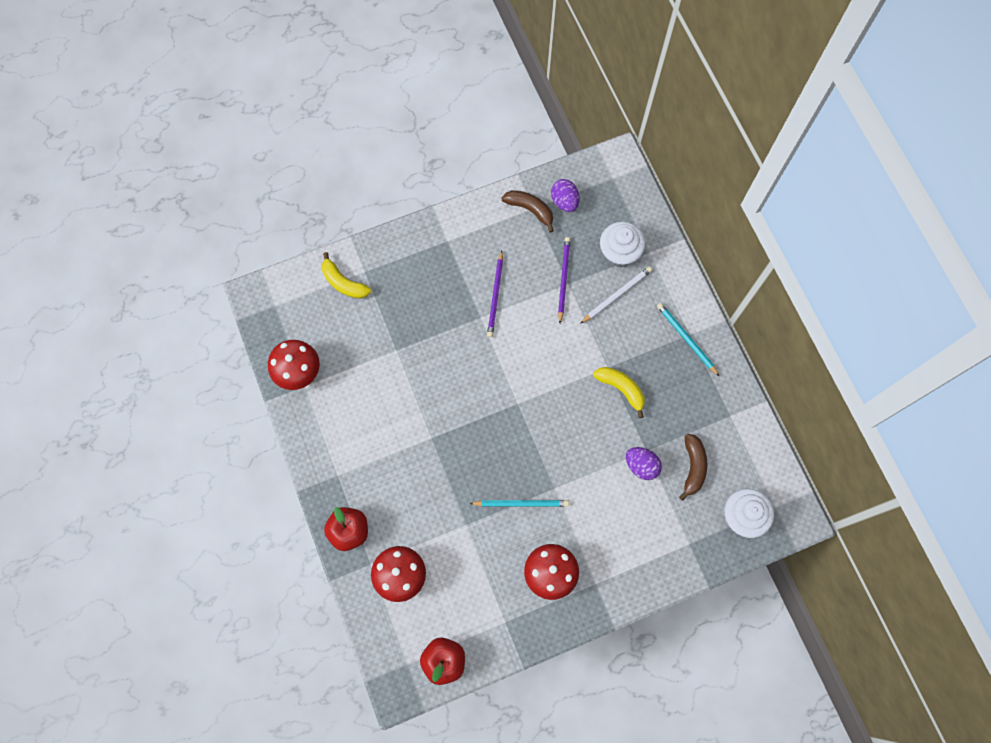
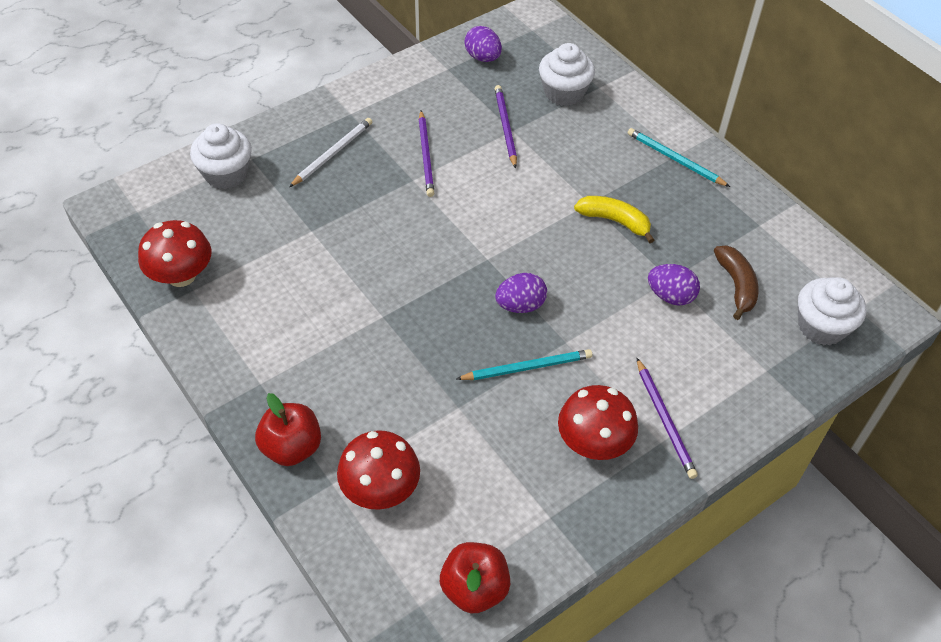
camera: 15 degrees left, 20 degrees down
(343, 283) = (226, 174): yellow banana -> white cupcake
(530, 210) = (444, 70): brown banana -> none
(530, 450) = (520, 305): none -> purple egg
(604, 567) = (665, 420): none -> purple pencil
(617, 295) = (575, 132): white pencil -> white pencil (333, 153)

